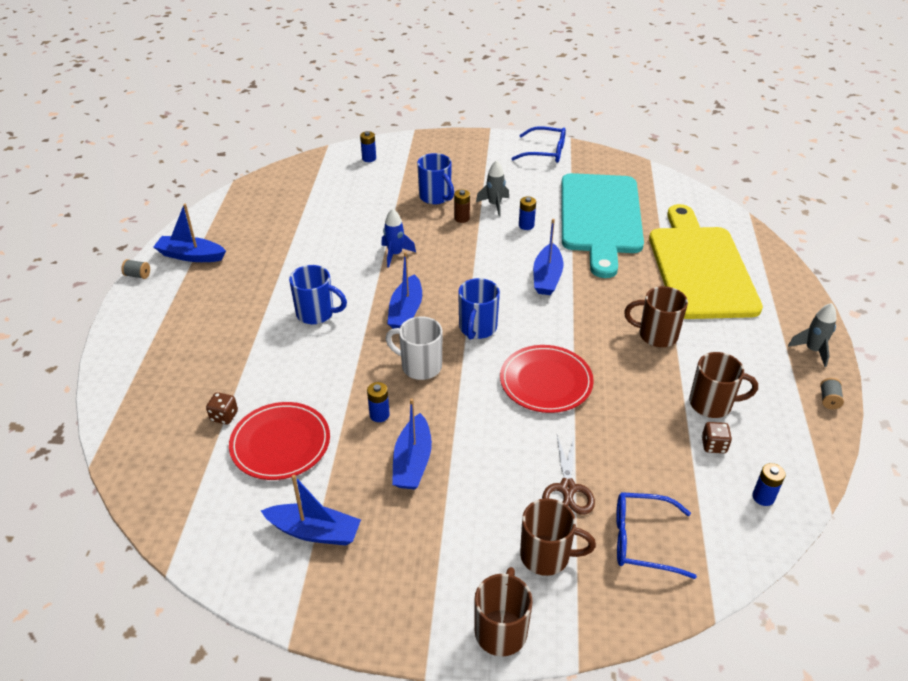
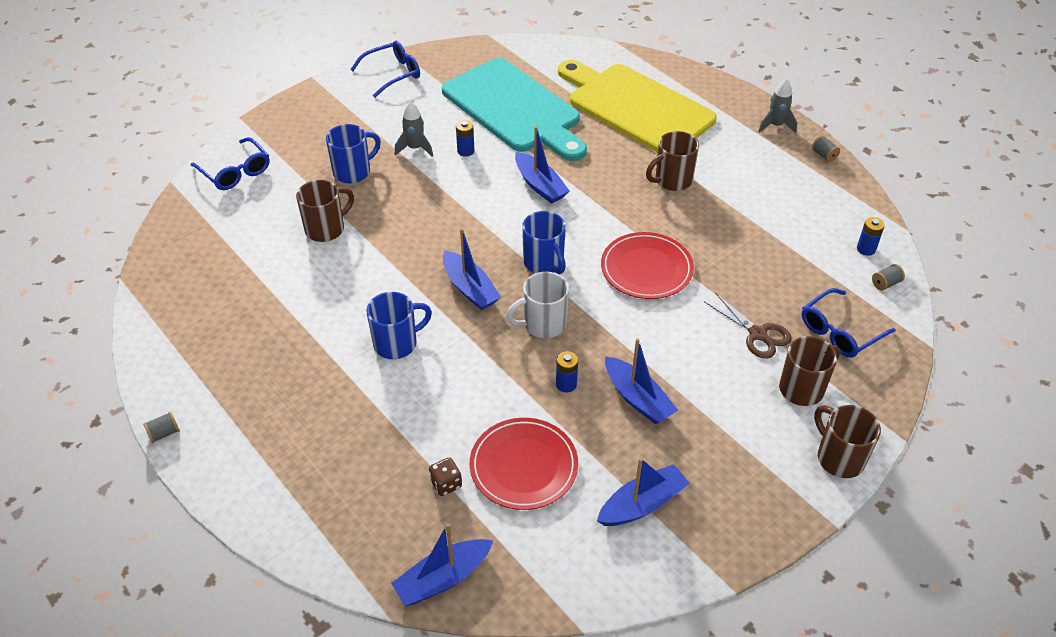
camera: 45 degrees left, 5 degrees up
(191, 256) = (192, 377): blue boat -> blue boat (443, 578)
(369, 158) = (235, 171): blue battery -> blue glasses
(395, 254) = (391, 246): blue rocket -> none
(436, 197) = (353, 172): blue mug -> blue mug turned 45 degrees counterclockwise
(462, 218) = (403, 177): brown battery -> none
(712, 404) = (766, 207): brown mug -> brown mug (326, 229)
(713, 445) = (801, 236): brown dice -> none
(742, 537) = (885, 283): none -> grey spool

